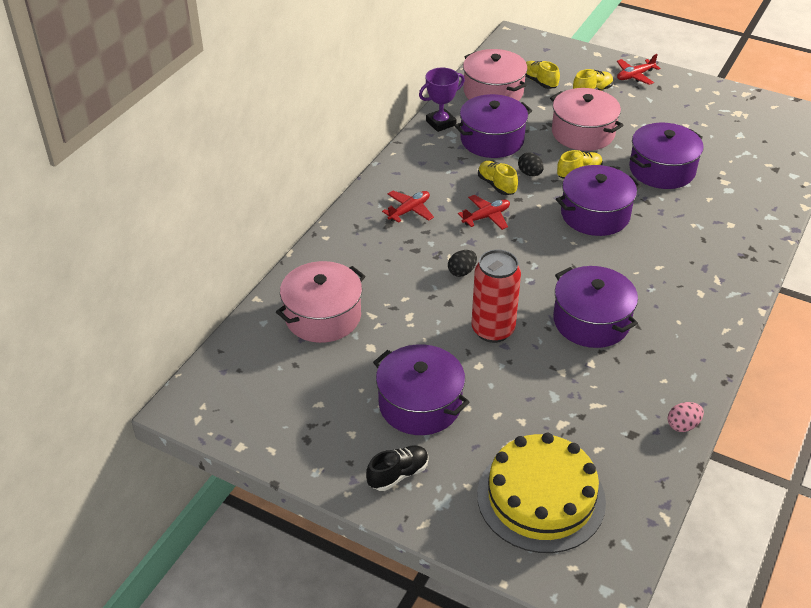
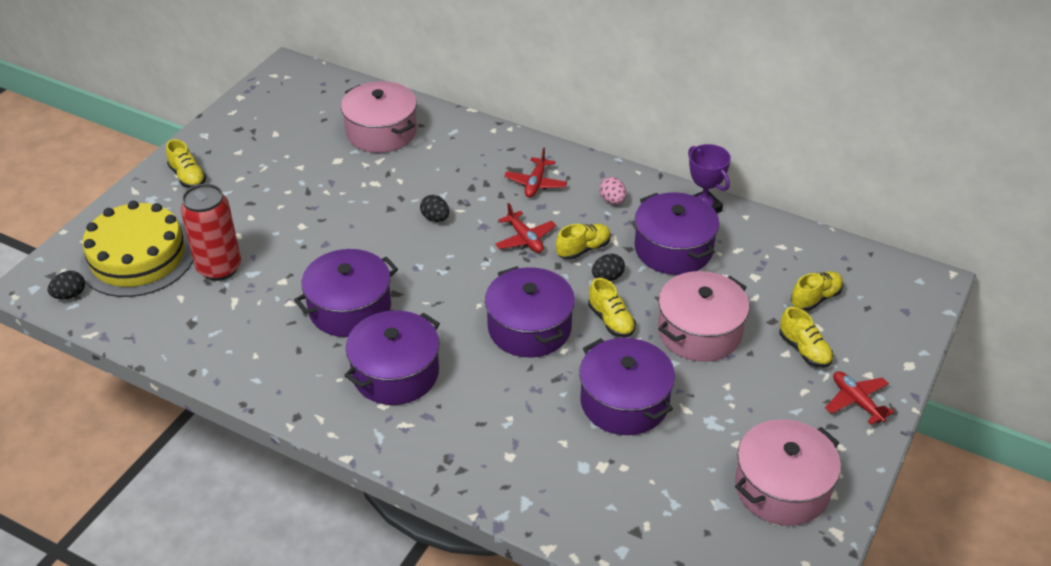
camera: 90 degrees right, 0 degrees up
(398, 474) = (188, 177): black shoe -> yellow shoe
(409, 210) = (535, 183): red plane -> red plane turned 60 degrees clockwise
(420, 404) = (262, 189): purple pot -> purple pot (395, 373)
(493, 92) = (781, 254): pink pot -> pink pot (782, 488)
(493, 330) = (347, 237): red can -> red can (219, 268)
(610, 550) = (70, 295): none -> black egg
(682, 425) = (192, 361): pink egg -> pink egg (612, 201)

